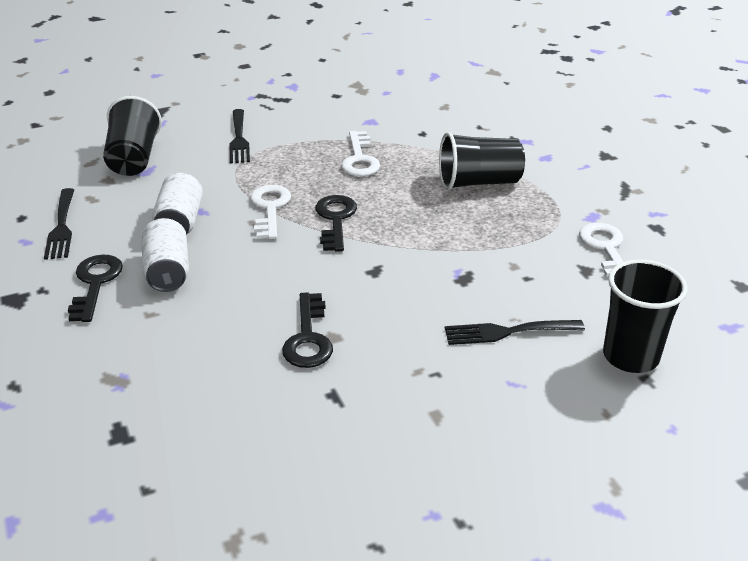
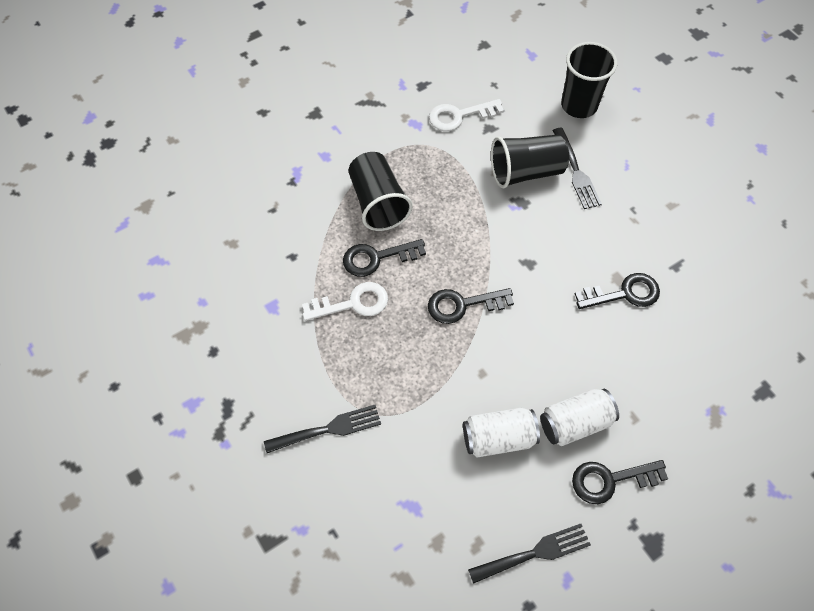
camera: 100 degrees left, 25 degrees up
(134, 158) = (388, 531): black cup -> black cup (526, 172)
(270, 208) = (457, 364): white key -> none
(408, 176) = (377, 258): none -> black key

